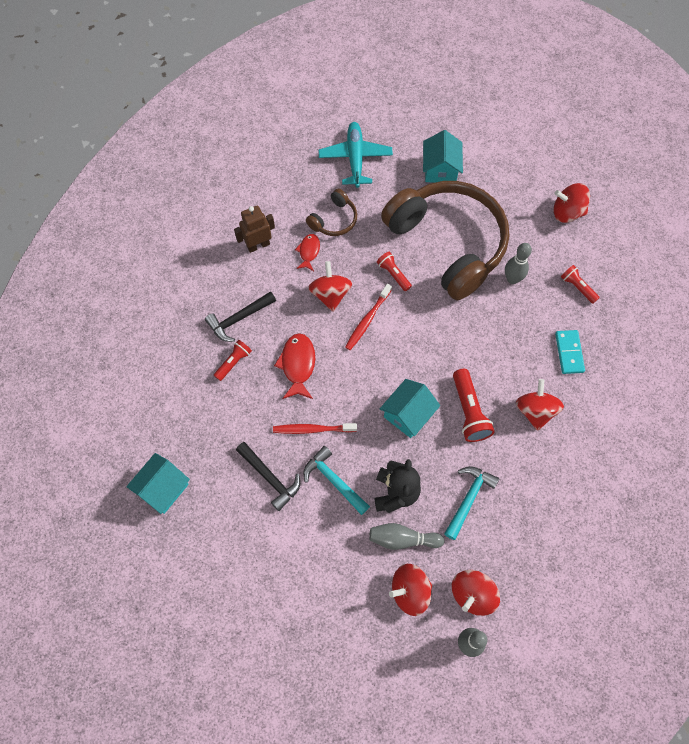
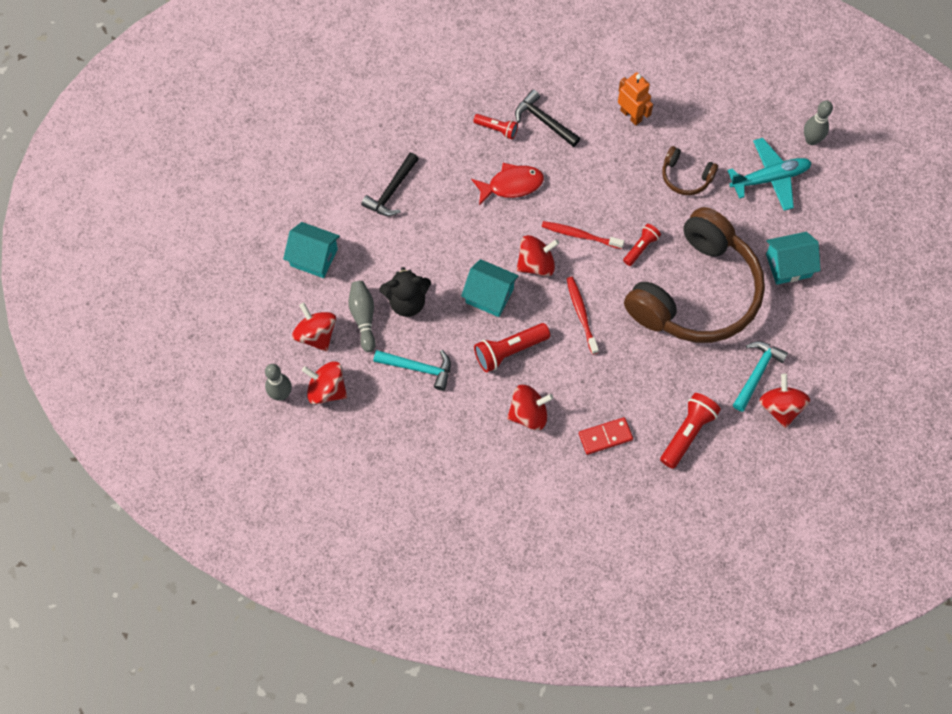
camera: 75 degrees right, 0 degrees up
(163, 488) = (358, 107): turquoise house -> turquoise house (314, 257)
(258, 245) = (631, 115): brown robot -> orange robot
(309, 251) = (640, 163): red fish -> none
(313, 429) = (449, 215): red toothbrush -> red toothbrush (581, 314)
(330, 294) = (597, 194): red spinning top -> red spinning top (536, 264)
(333, 480) = (404, 245): turquoise hammer -> turquoise hammer (757, 373)
(512, 279) = (675, 365): grey bowling pin -> grey bowling pin (811, 140)
(569, 353) = (605, 437): turquoise domino -> red domino
(577, 287) = (687, 433): red flashlight -> red flashlight, size x1.62

